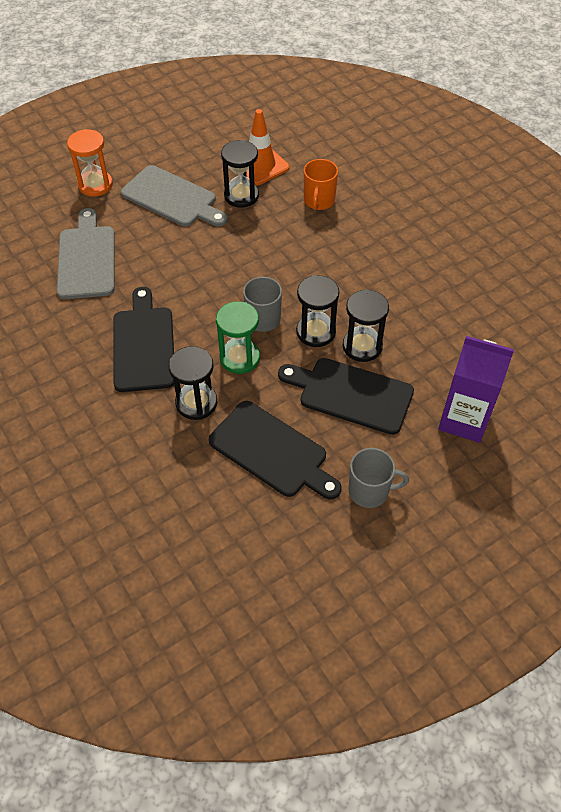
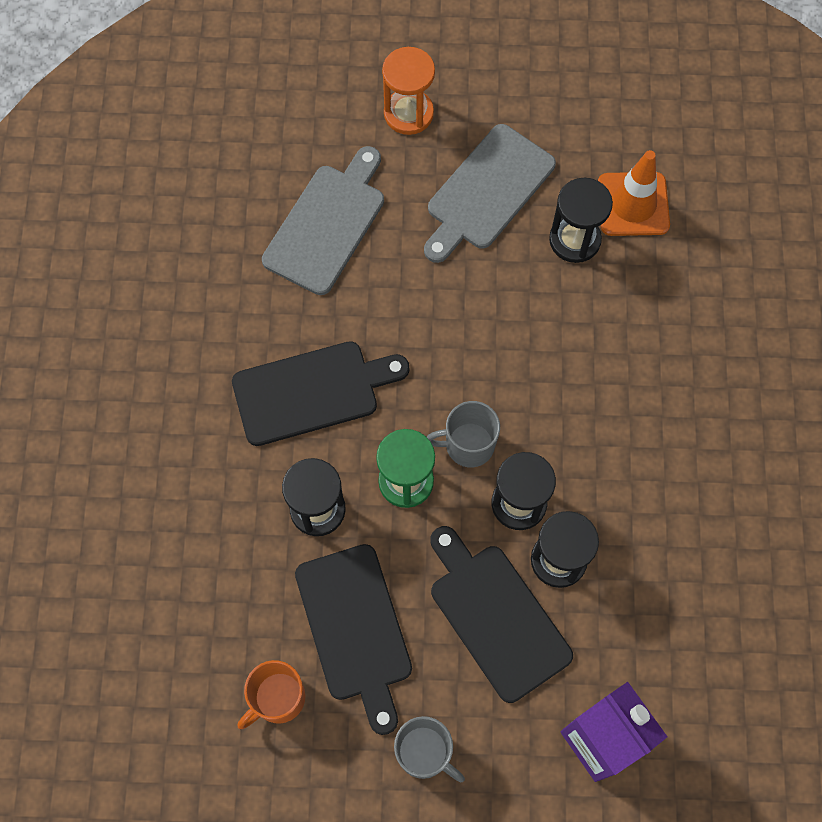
camera: 35 degrees right, 15 degrees up
(144, 345) = (312, 392): black cutting board -> black cutting board turned 45 degrees clockwise
(172, 198) = (487, 192): grey cutting board -> grey cutting board turned 60 degrees clockwise
(319, 201) = (667, 309): orange mug -> orange mug (277, 698)

